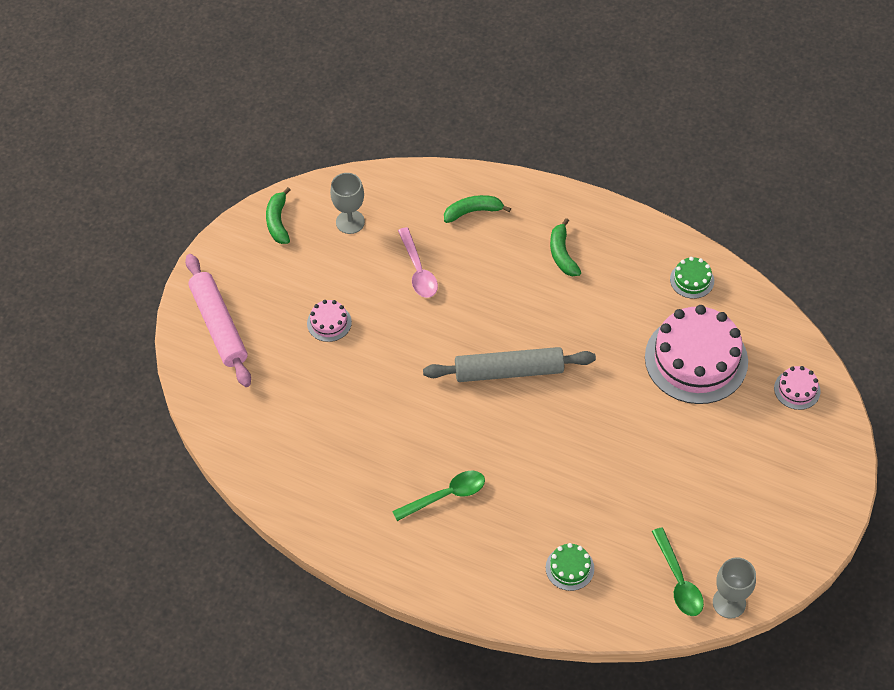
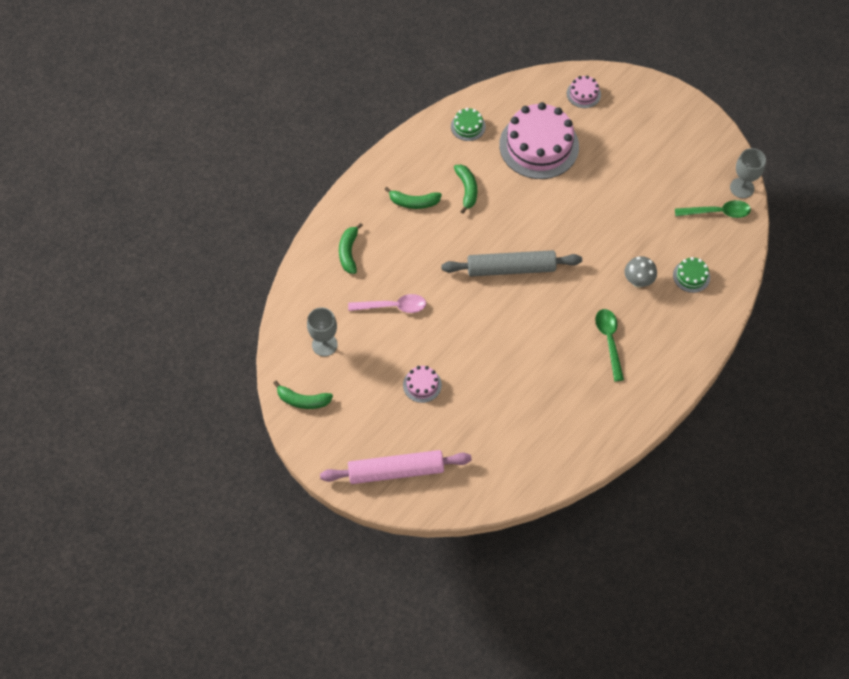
camera: 75 degrees left, 5 degrees up
(509, 371) = (511, 268): grey rolling pin -> grey rolling pin turned 75 degrees clockwise
(540, 509) = (638, 281): none -> grey mushroom
(600, 301) = (467, 190): none -> green banana

